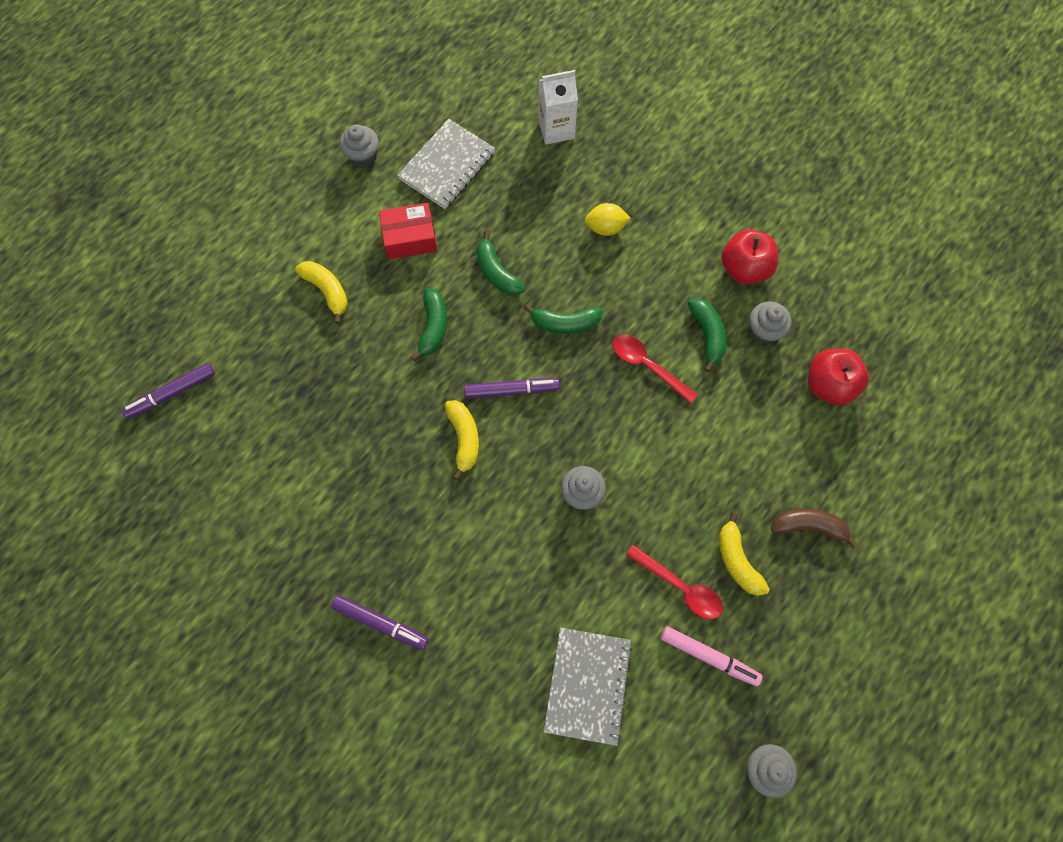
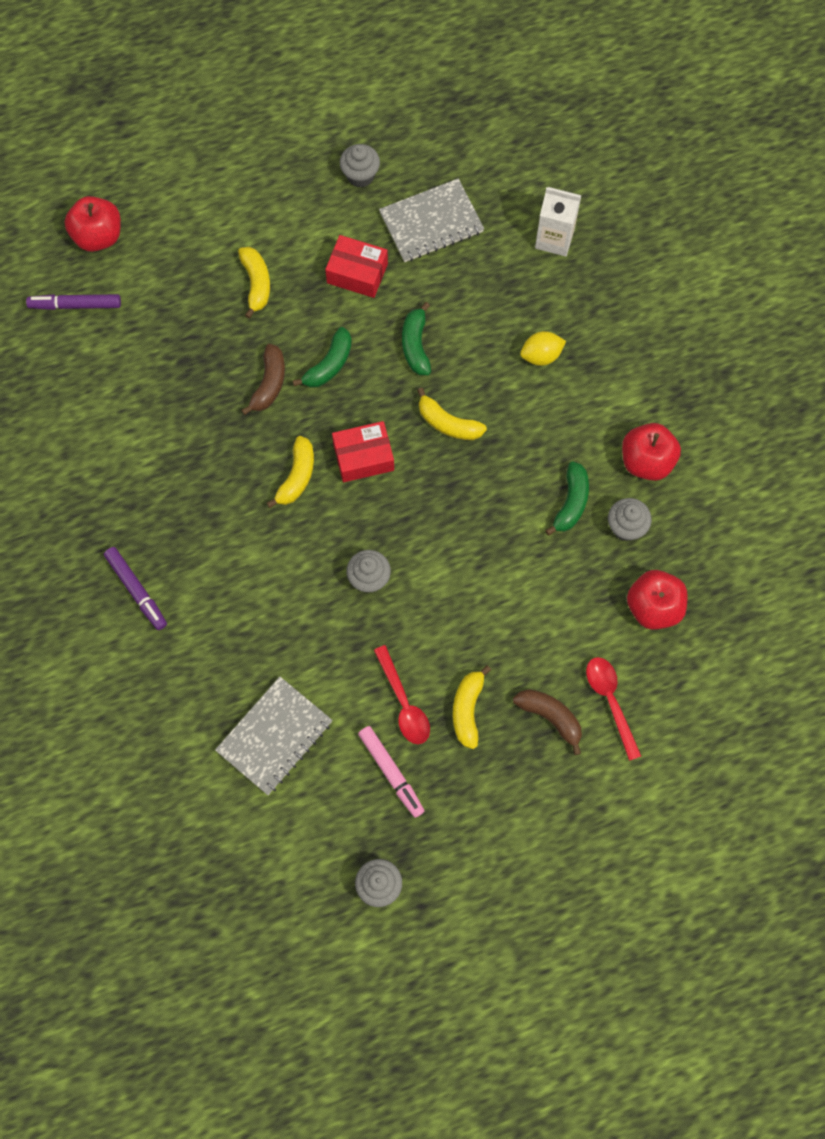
camera: 30 degrees right, 0 degrees up
(158, 322) = (98, 236): none -> red apple
(390, 371) = (269, 384): none -> brown banana
(511, 390) = (363, 457): purple marker -> red box
(565, 323) = (448, 423): green banana -> yellow banana
(605, 227) = (541, 355): yellow lemon -> yellow lemon turned 45 degrees counterclockwise
(647, 365) = (498, 500): red spoon -> red spoon (610, 701)

